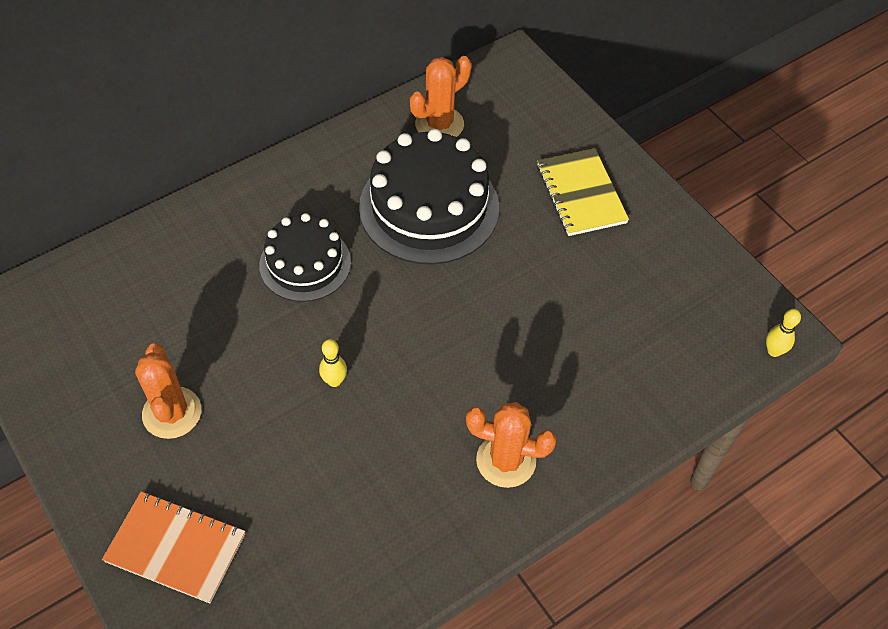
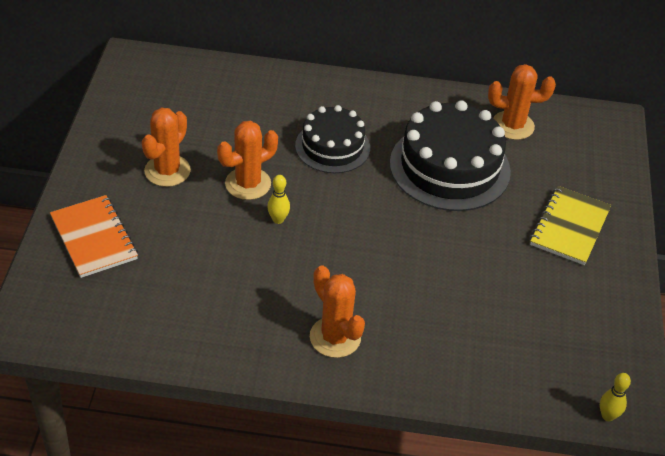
camera: 40 degrees right, 10 degrees down
(266, 365) = (248, 184): none -> orange cactus

